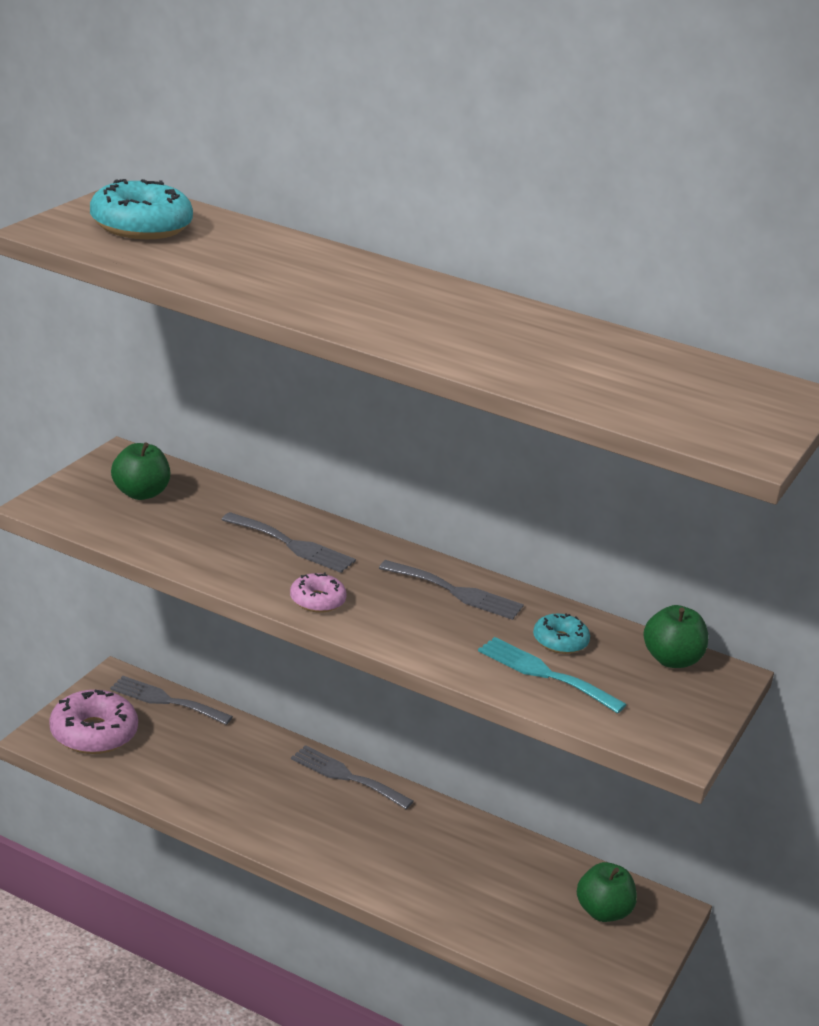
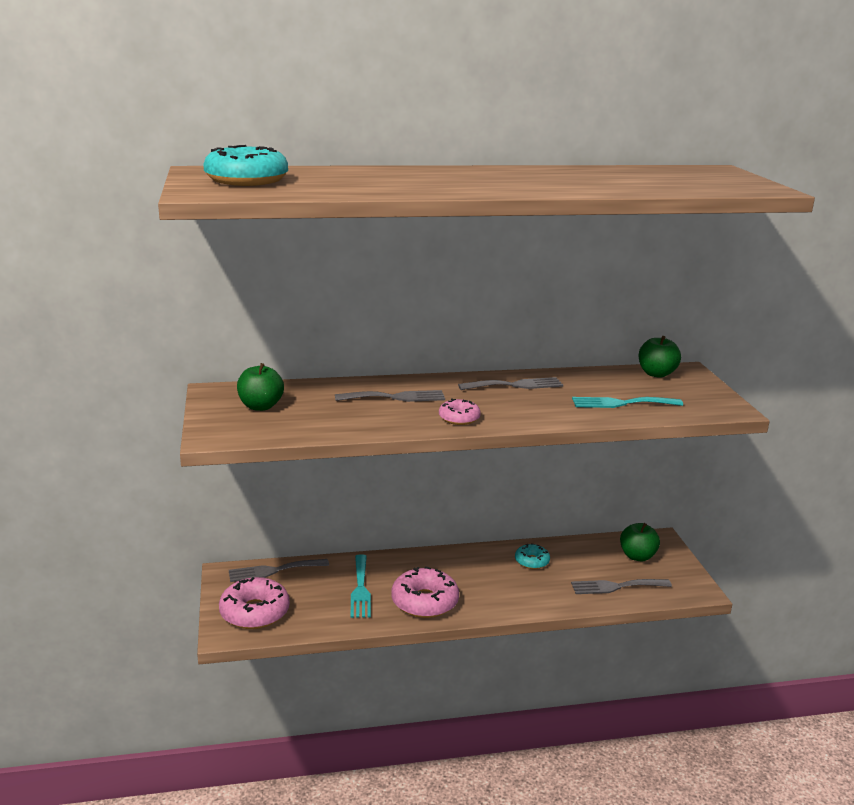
camera: 35 degrees left, 5 degrees down
(225, 768) = (360, 589): none -> turquoise fork
(273, 819) = (424, 602): none -> pink donut
(346, 776) = (431, 558): grey fork -> grey fork (616, 586)
(560, 641) = (600, 386): turquoise donut -> turquoise donut (532, 561)

